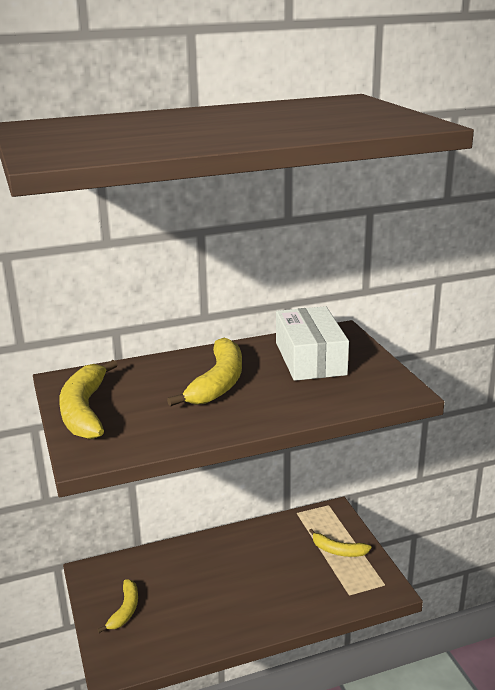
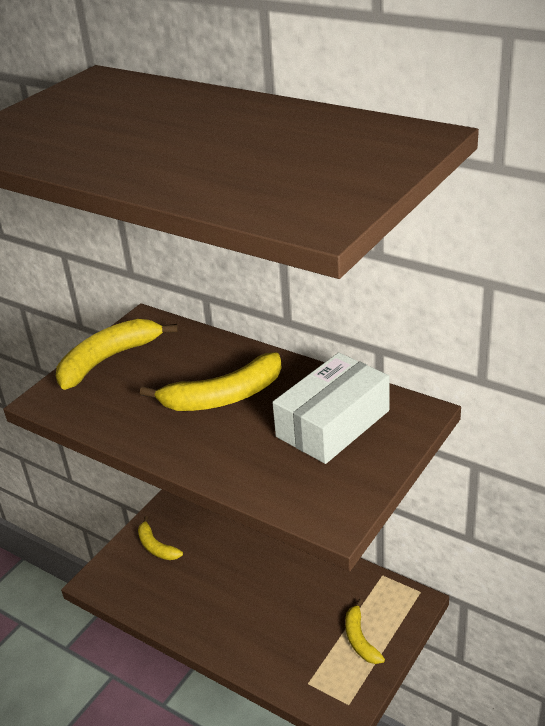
camera: 55 degrees right, 10 degrees up
(125, 610) = (156, 547): yellow banana -> yellow banana turned 75 degrees clockwise

